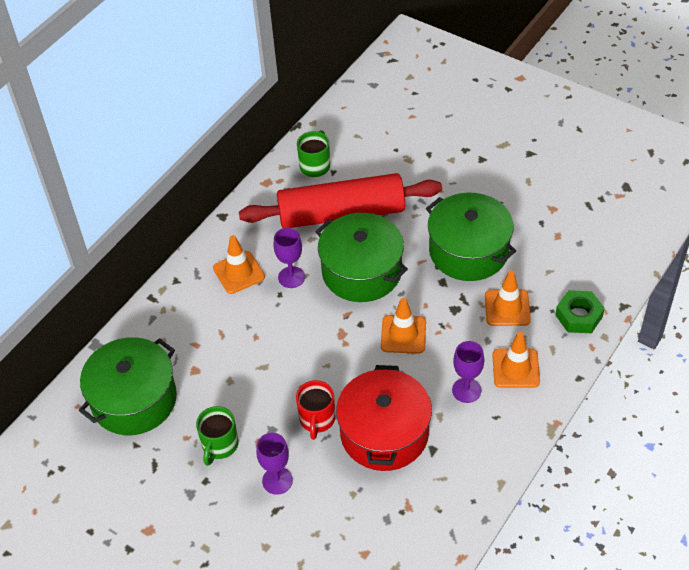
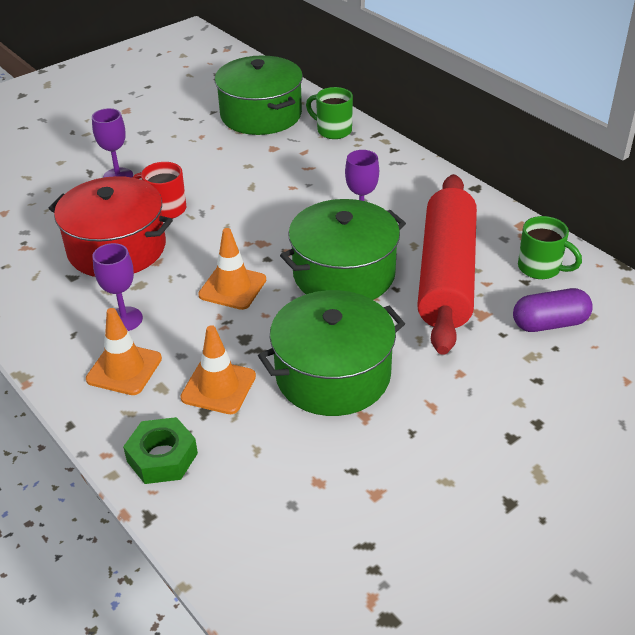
camera: 105 degrees right, 10 degrees down
(219, 446) = (179, 151): green mug -> green mug (333, 130)
(239, 272) = (385, 188): orange traffic cone -> none
(373, 154) = (549, 323): none -> purple capsule

